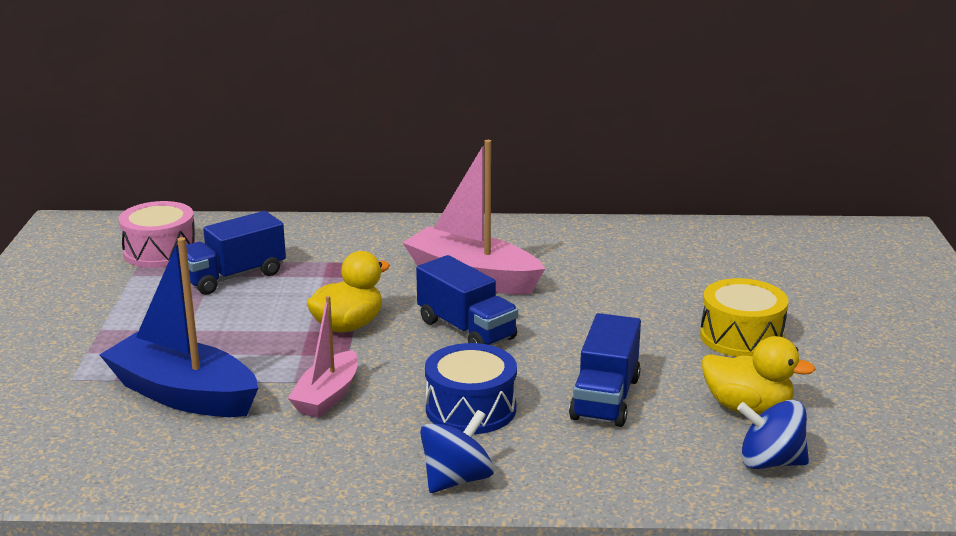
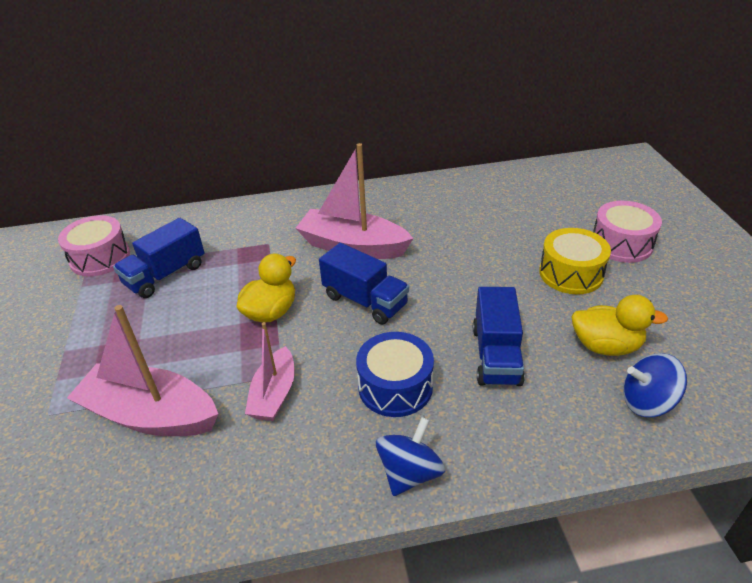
camera: 10 degrees left, 15 degrees up
(183, 394) = (151, 415): blue boat -> pink boat
(826, 317) = (621, 244): none -> pink drum

